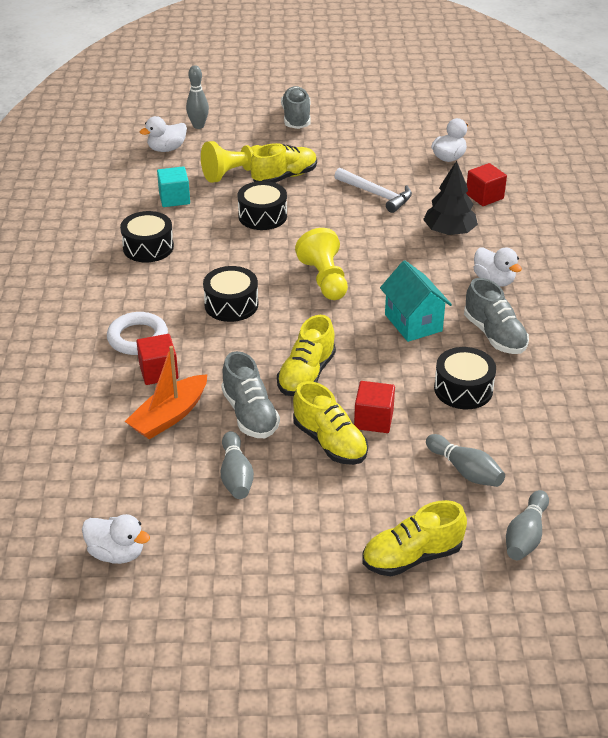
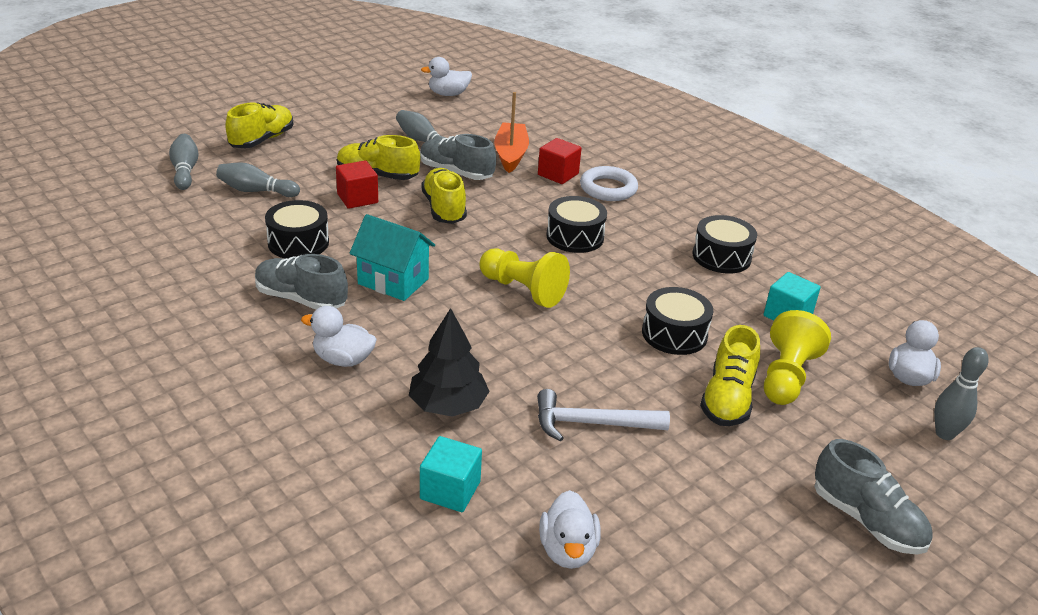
camera: 140 degrees right, 5 degrees down
(484, 196) = (450, 490): red cube -> turquoise cube

